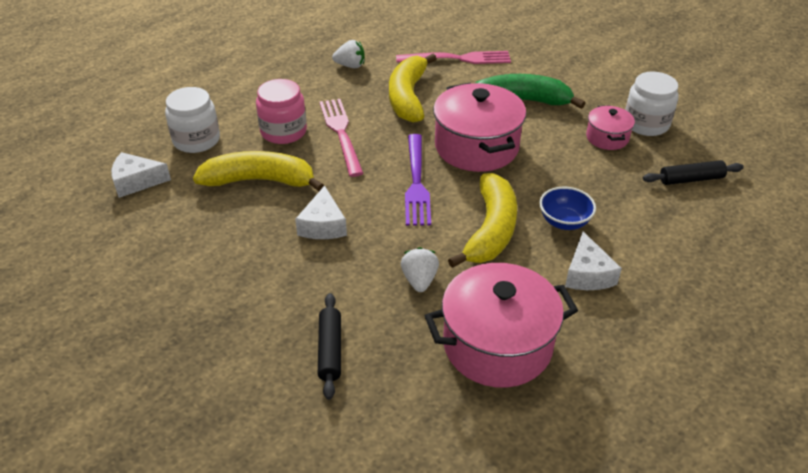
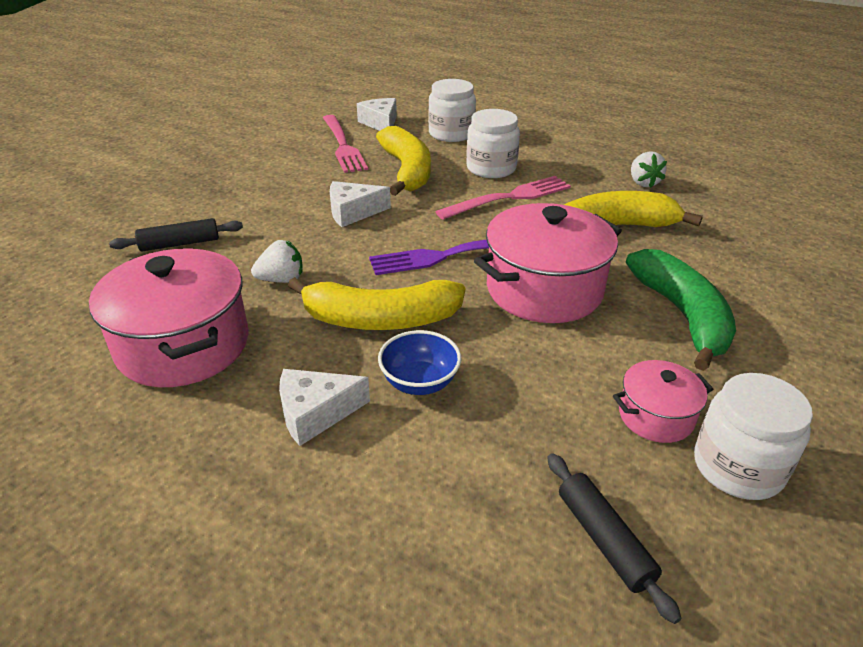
camera: 75 degrees right, 5 degrees down
(283, 131) = (491, 168): pink jar -> white jar
(458, 58) = (738, 251): pink fork -> pink fork (343, 146)

